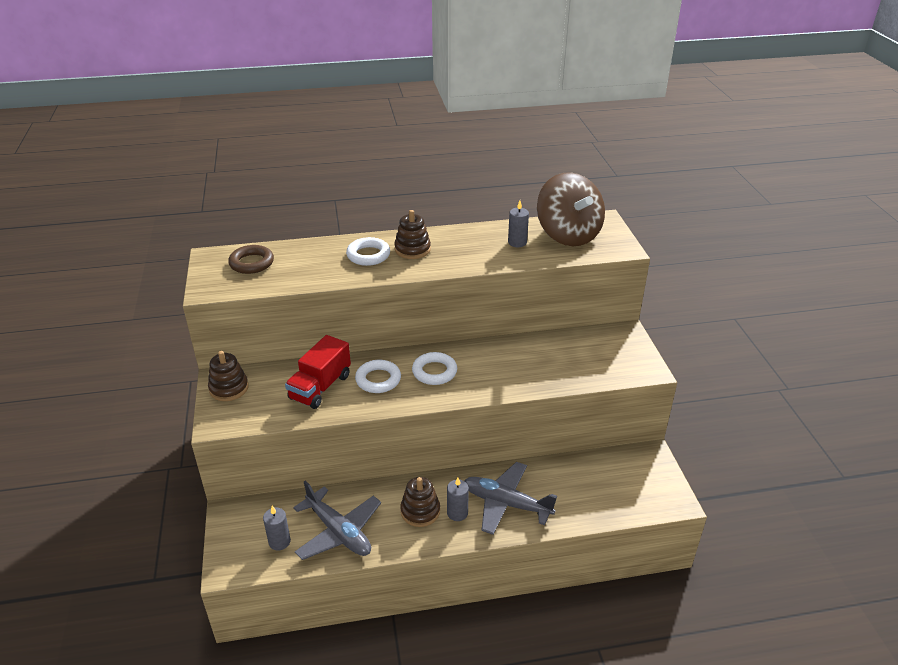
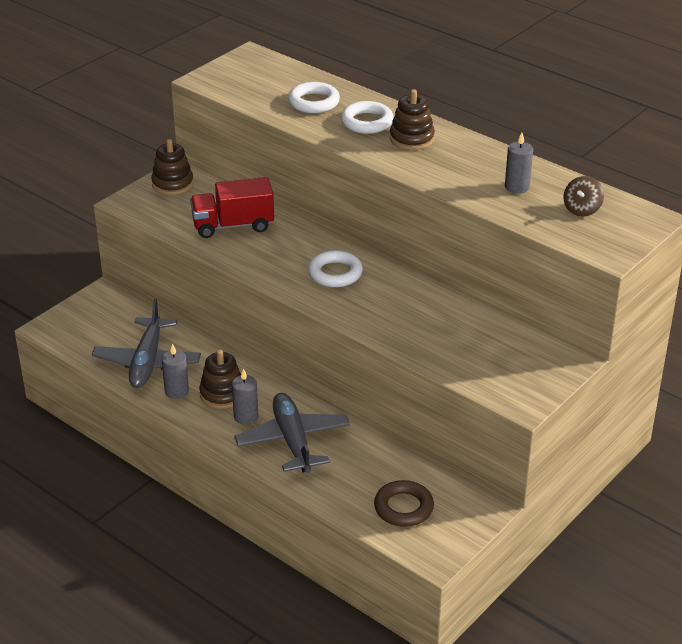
camera: 50 degrees right, 0 degrees up
(251, 263) = (269, 77): brown ring -> brown ring (403, 508)
(279, 542) = (102, 337): grey candle -> grey candle (176, 391)
(378, 380) = (282, 249): white ring -> white ring (313, 102)
(568, 235) = (582, 209): brown spinning top -> brown spinning top, size x0.41

